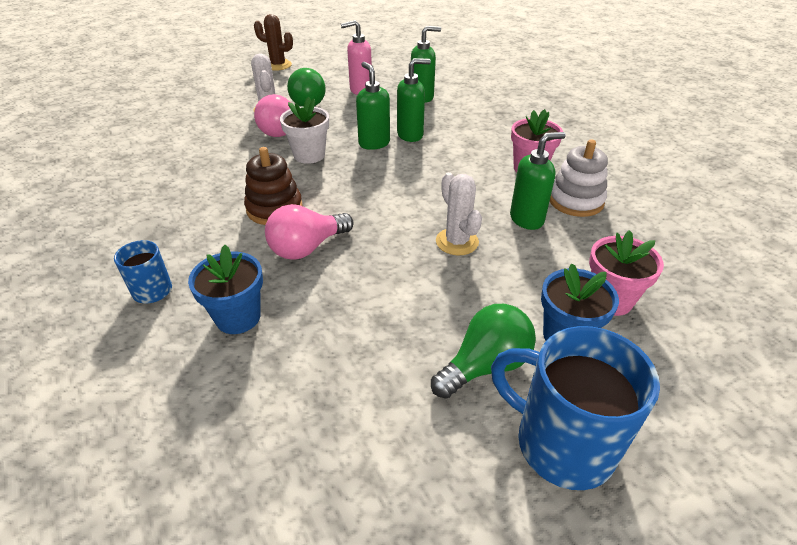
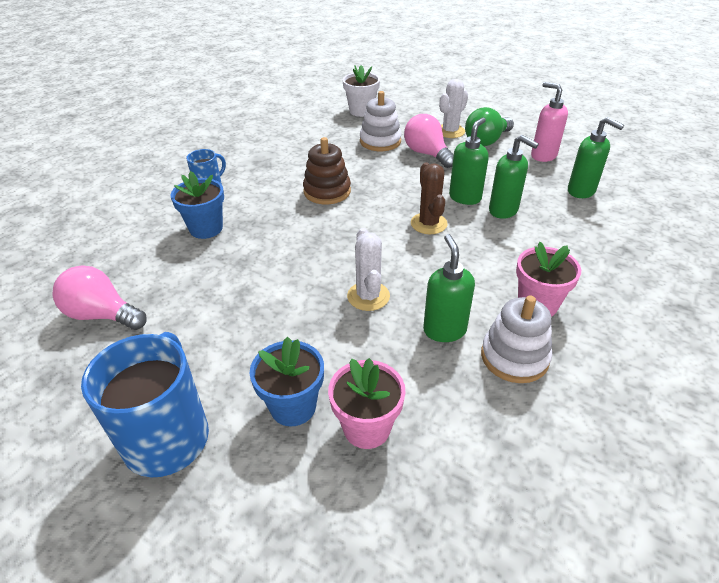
camera: 60 degrees right, 0 degrees up
(231, 148) = (380, 141): none -> white stacking toy
(278, 65) = (523, 104): brown cactus -> brown cactus (428, 223)
(307, 248) = (295, 224): pink light bulb -> pink light bulb (102, 315)
(309, 155) = (410, 175): white flower pot -> white flower pot (361, 111)
(457, 242) = (368, 296): white cactus -> white cactus turned 45 degrees counterclockwise
(485, 365) = (228, 364): green light bulb -> none
(527, 219) = (444, 330): green soap dispenser -> green soap dispenser turned 135 degrees counterclockwise

